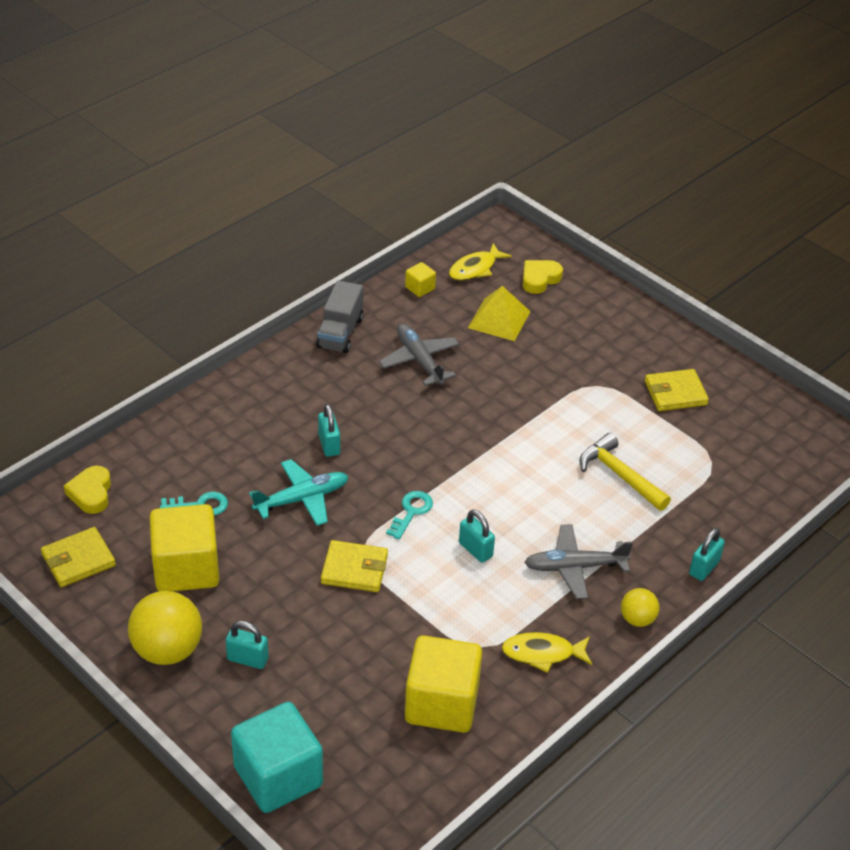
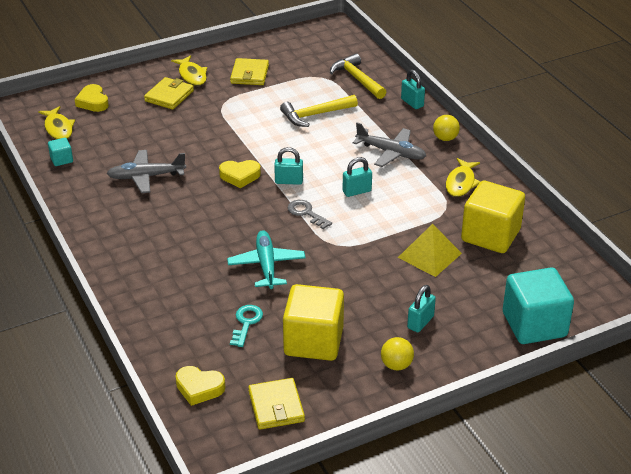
camera: 70 degrees left, 5 degrees down
(168, 650) = (396, 365): yellow ball -> yellow ball, size x0.54
(329, 445) = (214, 240): turquoise padlock -> turquoise padlock (289, 181)
(340, 333) = (86, 210): grey truck -> none
(354, 569) = (351, 252): yellow wallet -> yellow wallet (169, 96)
(411, 512) = (306, 213): turquoise key -> grey key
(420, 288) = (61, 159): yellow cube -> turquoise cube
(457, 436) = (240, 176): none -> yellow heart
(499, 319) = (125, 130): yellow pyramid -> yellow pyramid (429, 255)
(575, 567) = (391, 152): grey plane -> grey plane turned 75 degrees counterclockwise
(642, 343) = (192, 75): none -> yellow fish
(728, 499) = (357, 79): none -> yellow hammer

